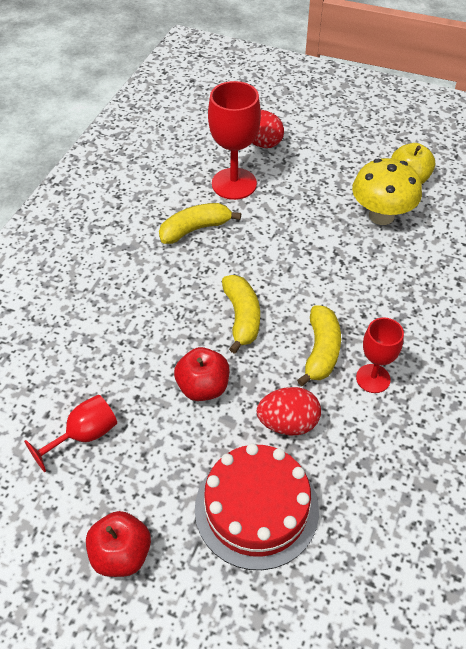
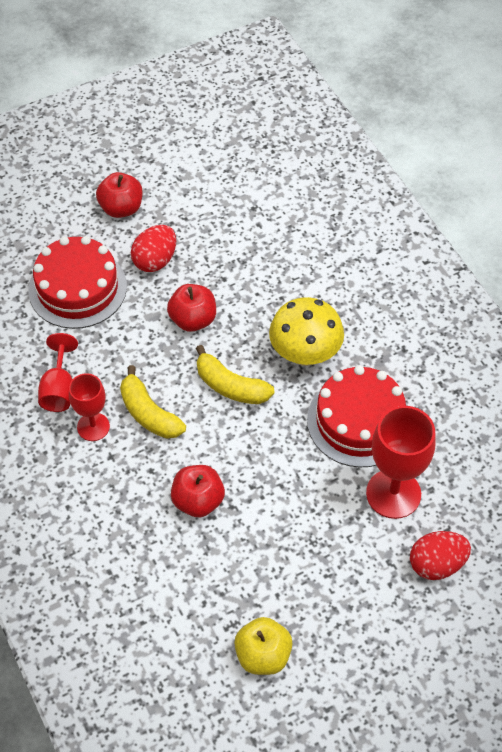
camera: 130 degrees right, 5 degrees up
(84, 435) = (221, 234): red goblet -> red goblet (59, 389)
(195, 229) = (359, 421): yellow banana -> red cake
(288, 423) = (114, 347): red egg -> red egg (155, 260)
(354, 272) = (198, 501): none -> red apple
(381, 216) = (239, 583): yellow mushroom -> yellow mushroom (305, 354)

